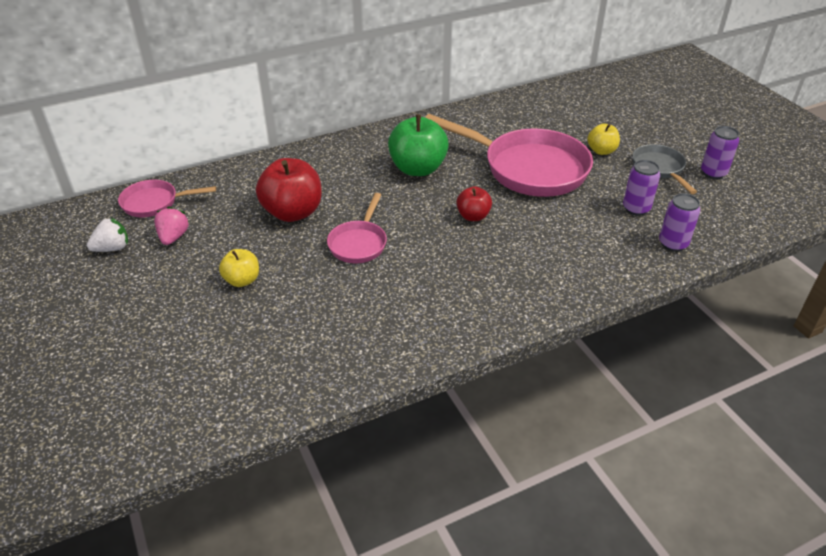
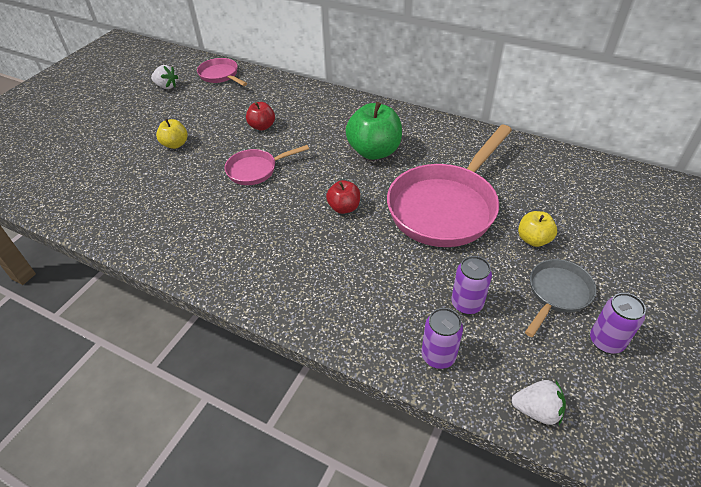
camera: 55 degrees right, 5 degrees up
(173, 237) = (194, 99): pink strawberry -> none
(293, 212) = (262, 126): red apple -> red apple, size x0.55
(528, 168) = (446, 207): pink pan -> pink pan turned 45 degrees clockwise
(746, 226) = (536, 410): none -> white strawberry

